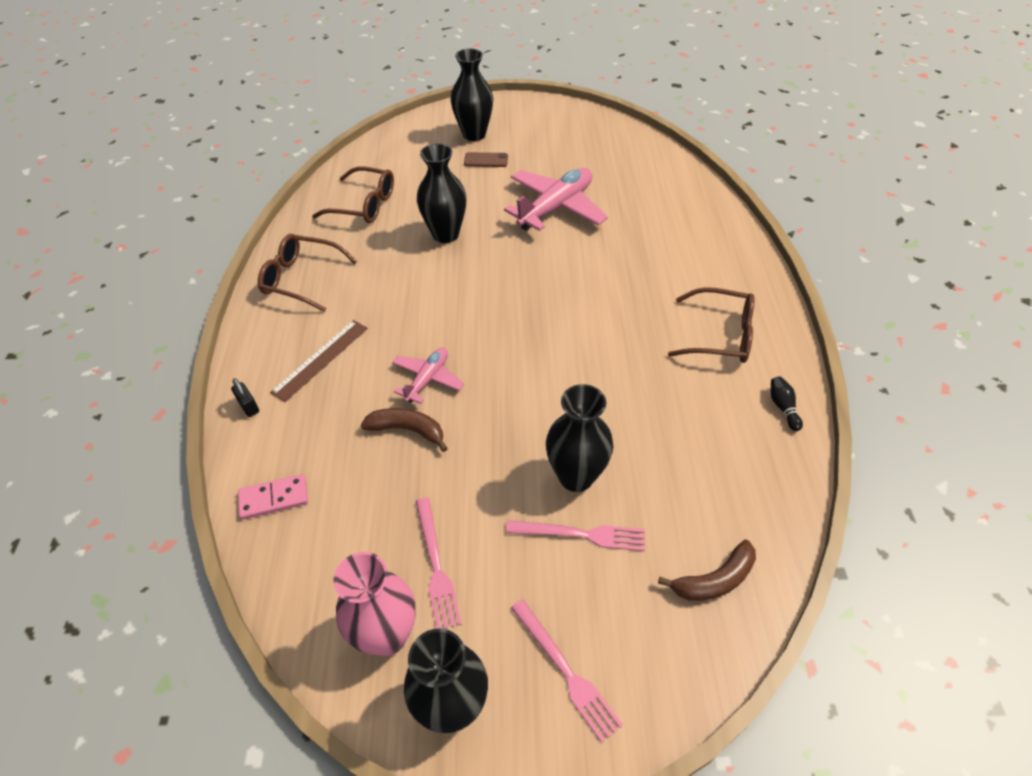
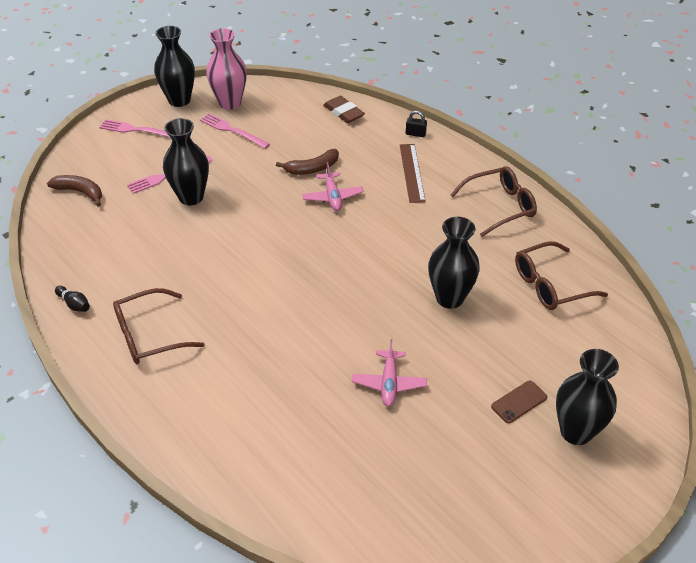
camera: 140 degrees right, 5 degrees down
(274, 498) = (343, 112): pink domino -> brown eraser
(556, 208) = (389, 383): pink plane -> pink plane, size x0.56
(714, 580) = (80, 192): brown banana -> brown banana turned 90 degrees clockwise

